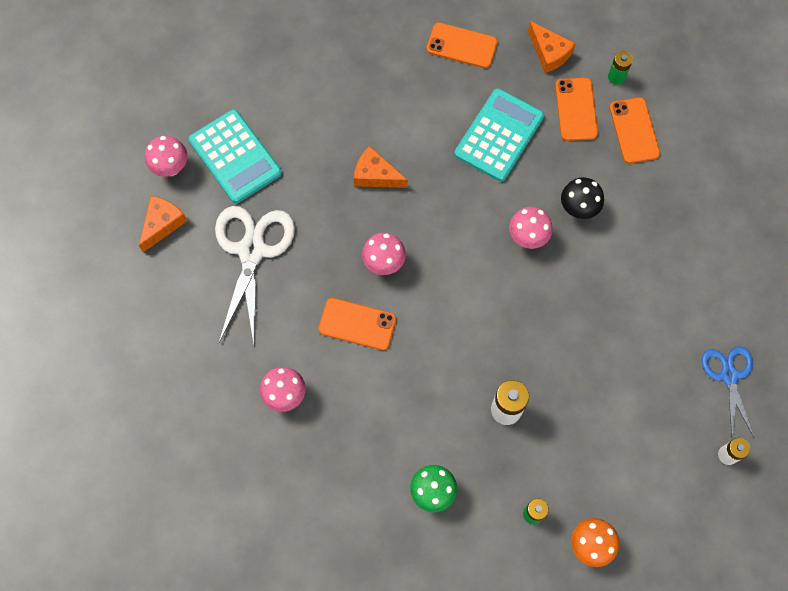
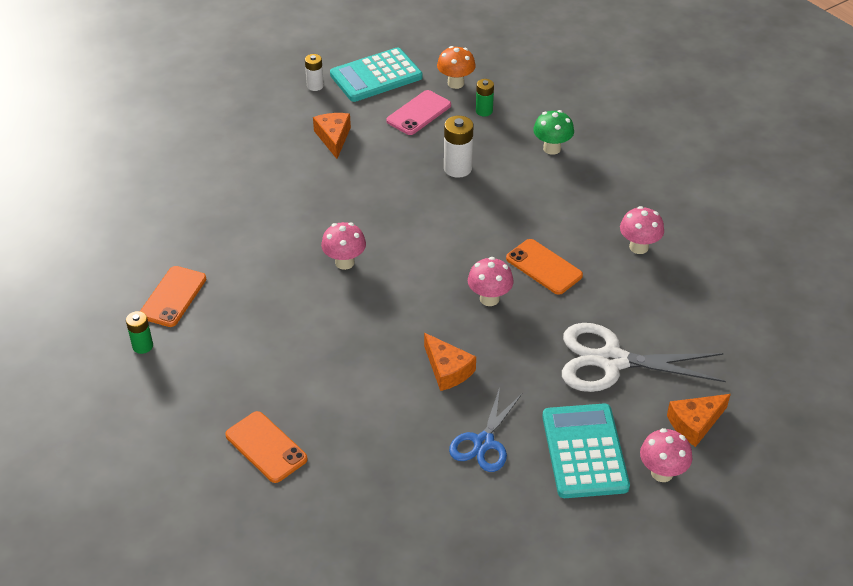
camera: 150 degrees left, 25 degrees down
(252, 251) = (612, 361): white scissors -> white scissors turned 60 degrees clockwise
(499, 135) = (300, 349): turquoise calculator -> turquoise calculator (376, 76)
(549, 53) = (184, 397): orange cheese -> orange cheese (333, 138)
(576, 109) = (208, 337): orange phone -> none
(578, 209) = (281, 263): black mushroom -> none
(595, 472) = (419, 113): none -> pink phone
(729, 376) = (269, 120): blue scissors -> blue scissors (484, 442)

